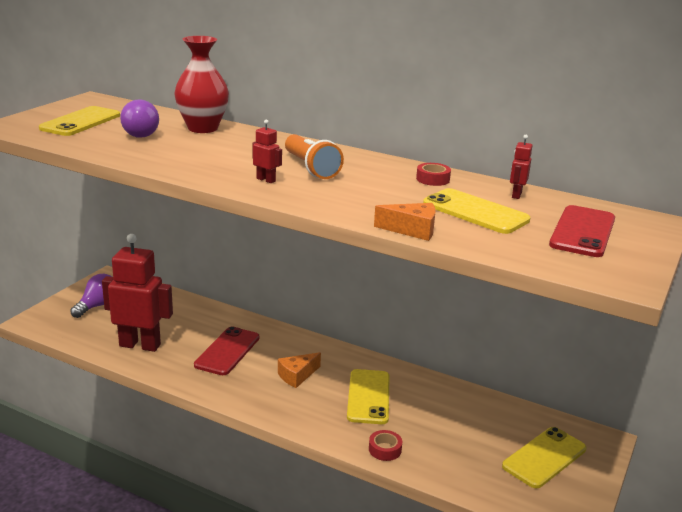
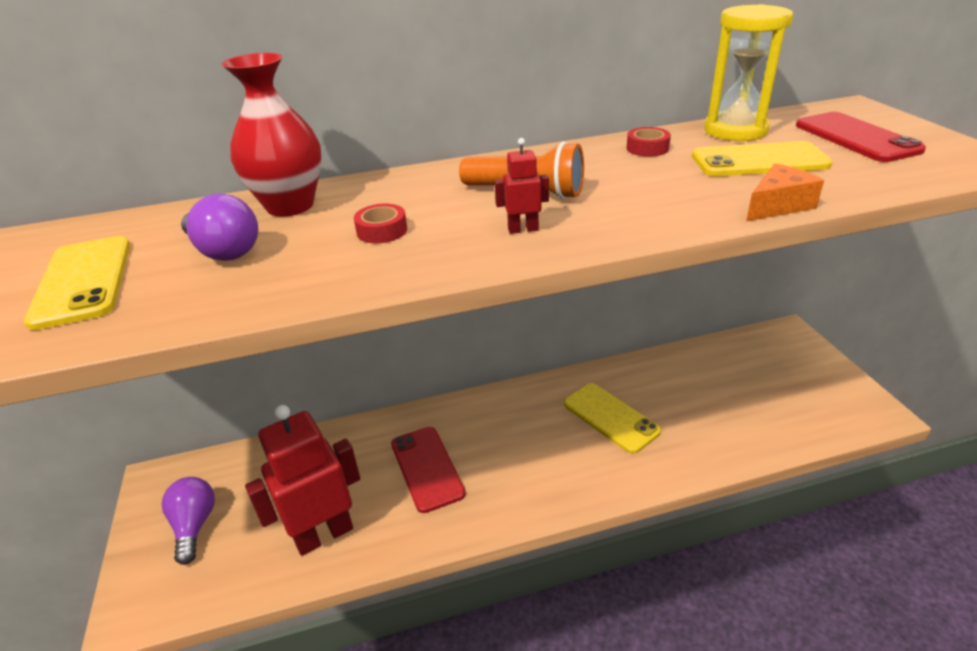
camera: 40 degrees left, 10 degrees up
(297, 376) = (527, 443): orange cheese -> none
(385, 449) = (698, 457): red tape -> red tape (382, 231)
(516, 195) = (735, 131): red robot -> yellow hourglass
(544, 457) = (787, 374): yellow phone -> none

